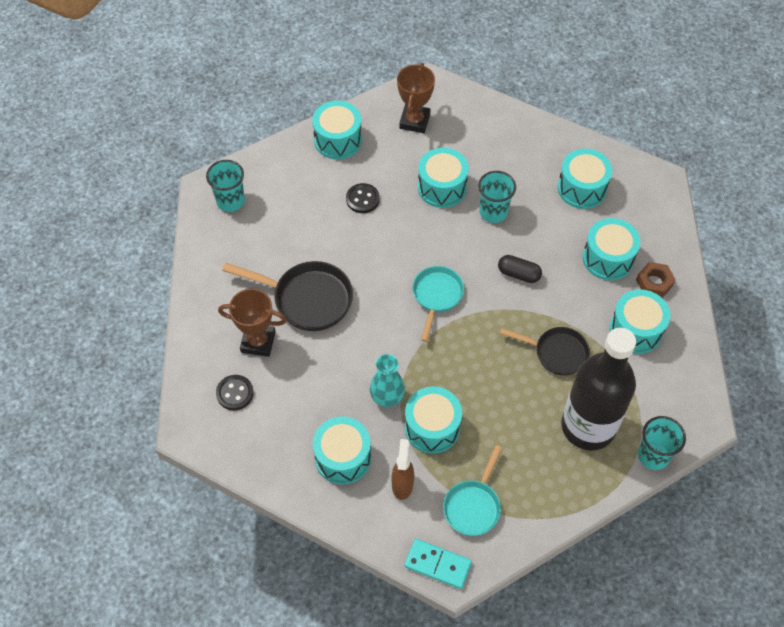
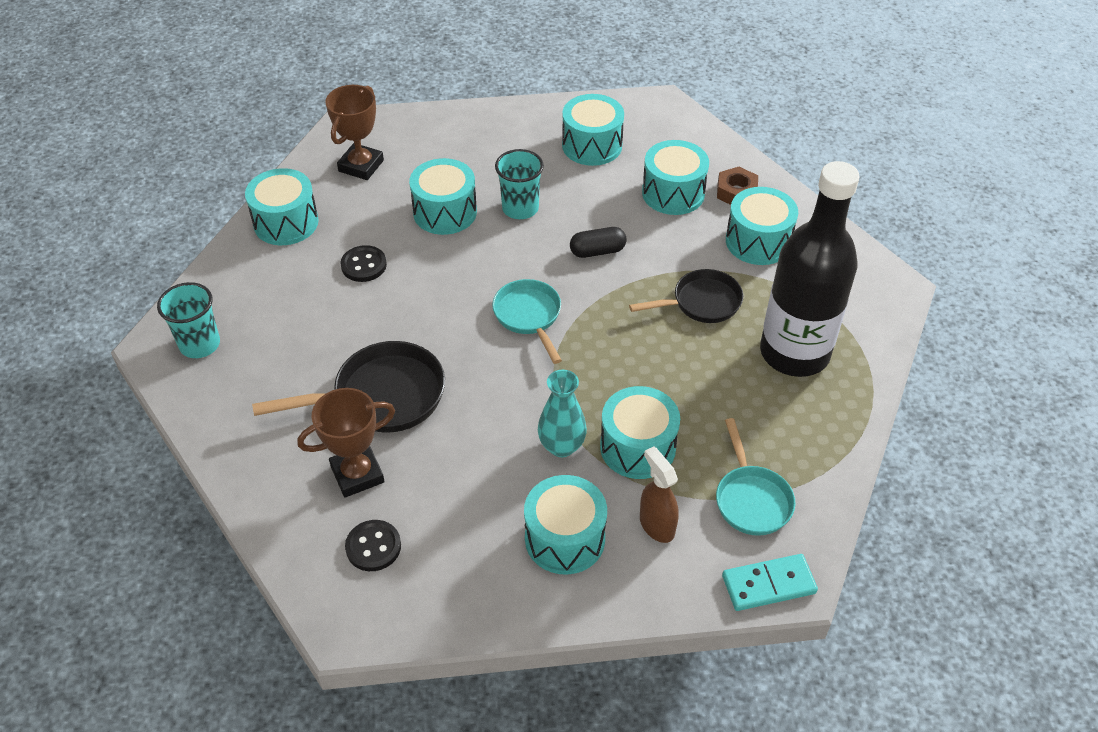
camera: 35 degrees left, 10 degrees down
(414, 121) = (361, 166): brown trophy -> brown trophy turned 45 degrees clockwise
(653, 455) = (879, 343): turquoise cup -> none

